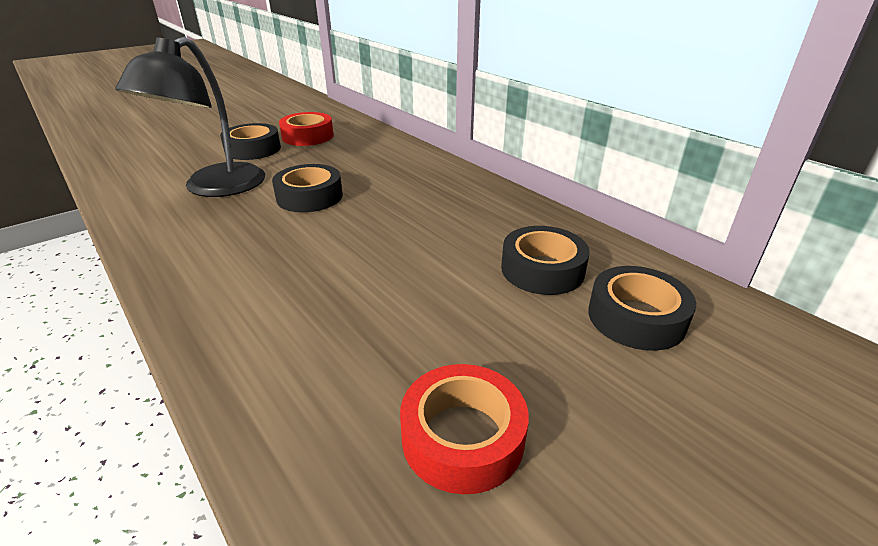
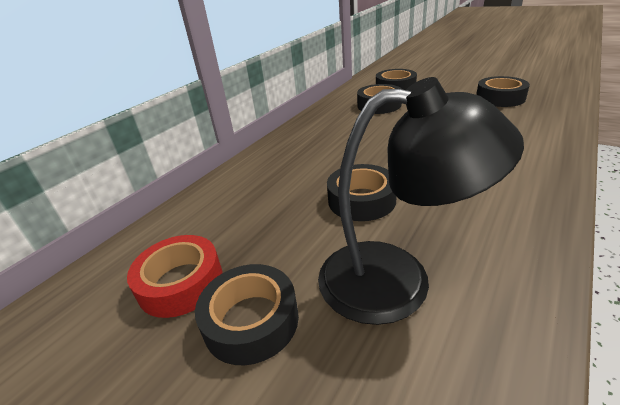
camera: 105 degrees left, 0 degrees up
(462, 437) = (500, 98): red tape -> black tape

